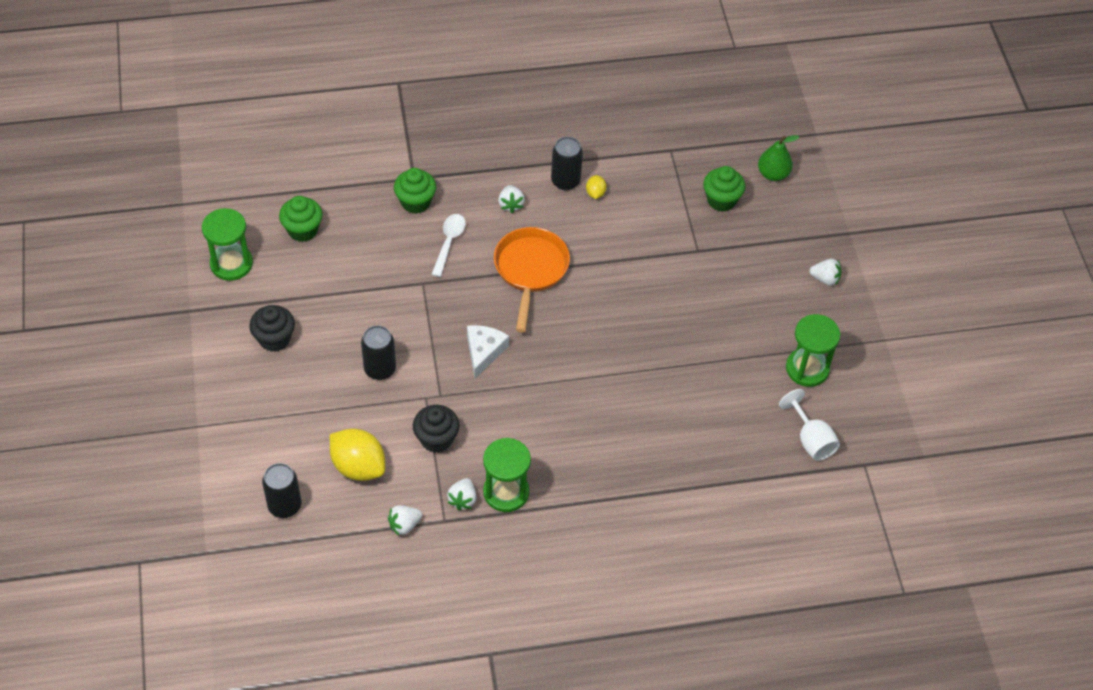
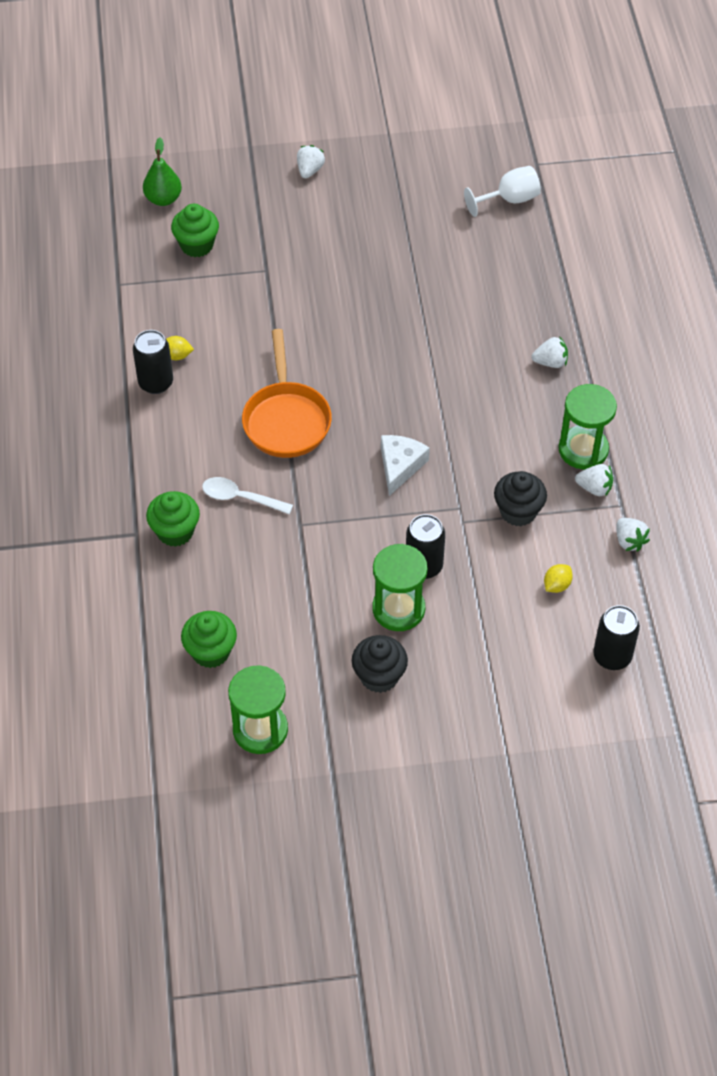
camera: 85 degrees left, 0 degrees up
(358, 466) = (557, 585): yellow lemon -> yellow lemon, size x0.47
(484, 352) = (400, 466): white cheese -> white cheese turned 90 degrees clockwise
(510, 204) = (187, 436): white strawberry -> white strawberry (550, 362)
(530, 270) = (286, 420): orange pan -> orange pan turned 105 degrees counterclockwise
(807, 369) = (424, 195): green hourglass -> green hourglass (398, 609)

